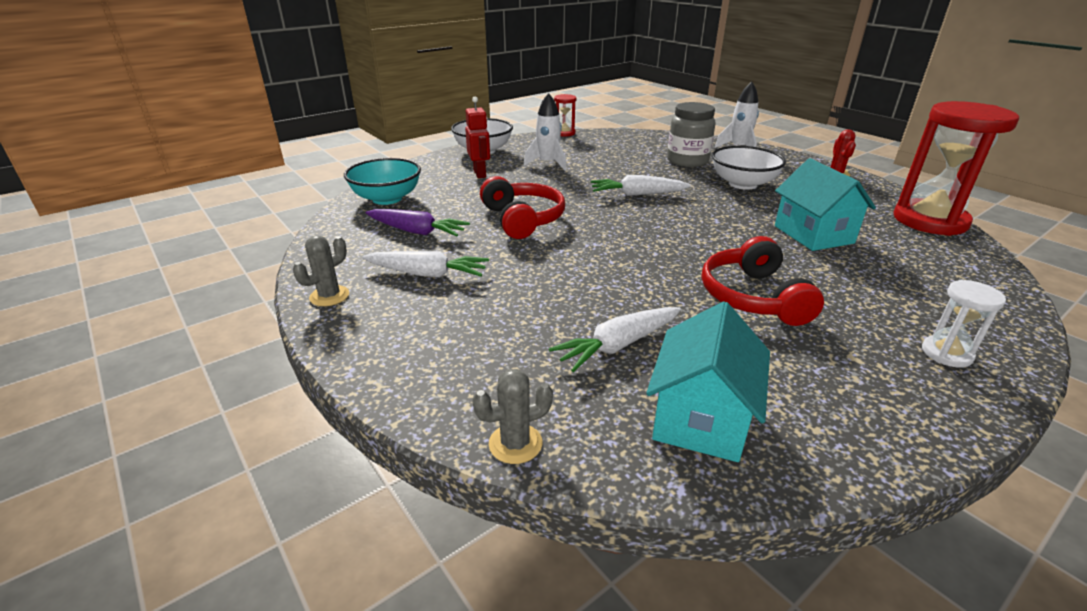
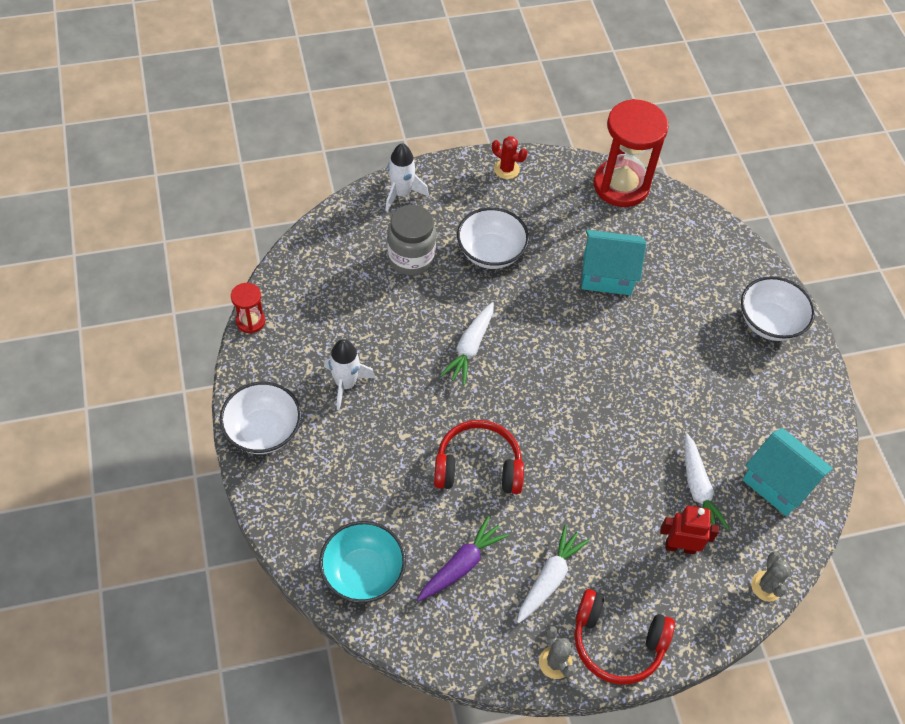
camera: 70 degrees left, 25 degrees up
(480, 174) = (339, 461): red robot -> red robot (680, 547)
(753, 297) = (675, 376): red headphones -> red headphones (617, 642)
(946, 353) = (769, 322): white hourglass -> white bowl

